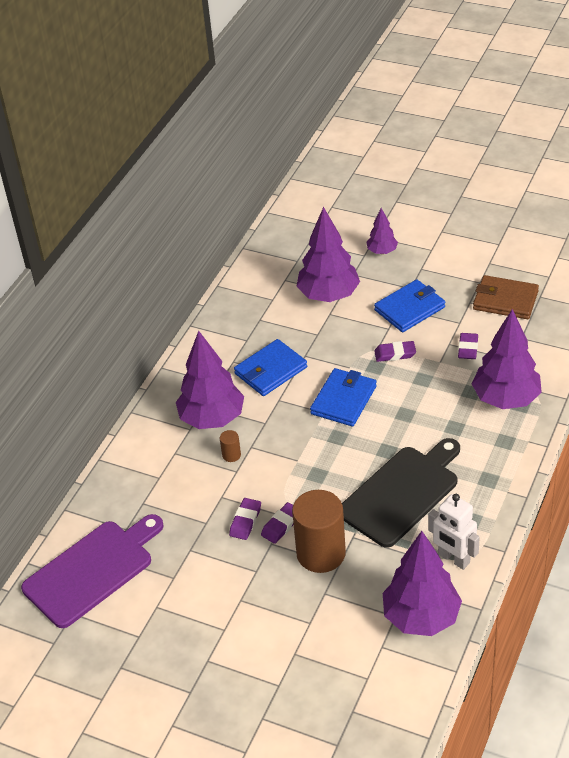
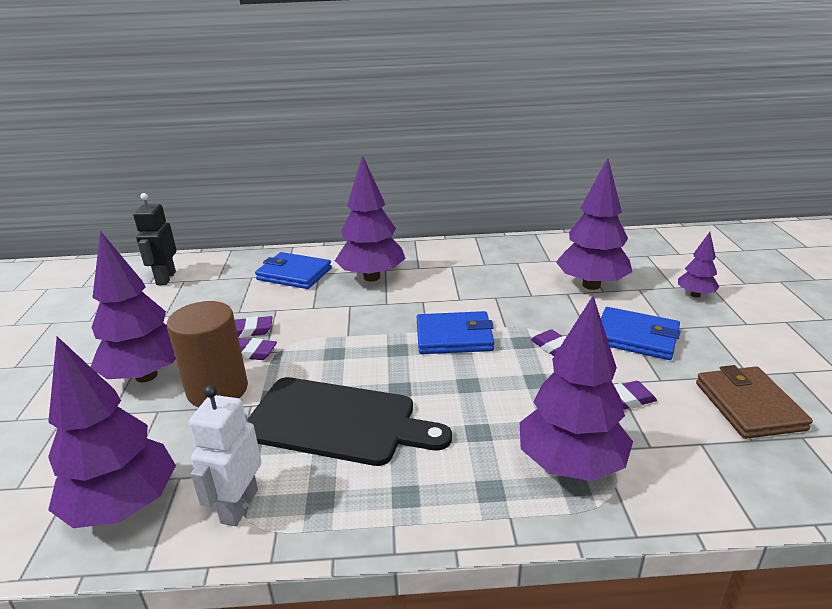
camera: 60 degrees right, 15 degrees down
(92, 570) = (165, 278): purple cutting board -> black robot
(231, 455) = (332, 299): brown cylinder -> none
(270, 370) = (457, 286): blue wallet -> blue wallet (294, 274)
(270, 597) = (146, 375): none -> purple tree

